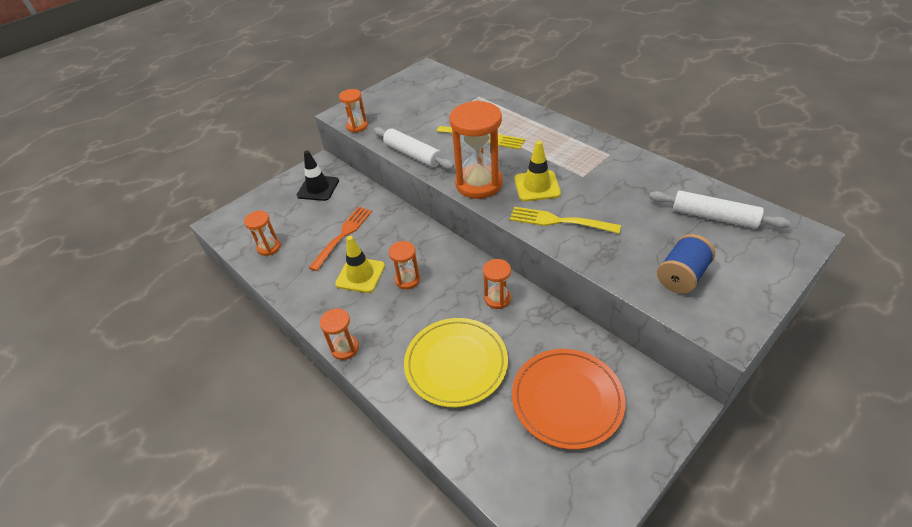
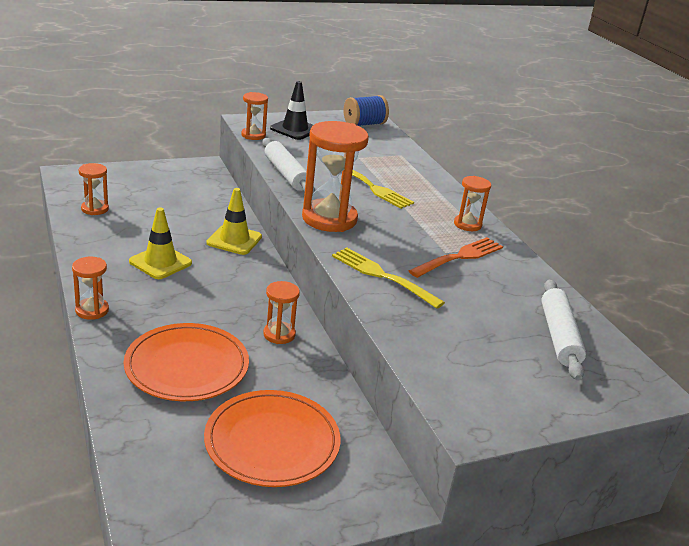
camera: 15 degrees right, 15 degrees down
(318, 188) = (184, 182): black traffic cone -> black traffic cone (295, 129)
(343, 236) = (172, 227): orange fork -> orange fork (459, 257)
(407, 280) = (203, 284): orange hourglass -> orange hourglass (467, 224)
(456, 364) = (187, 366): yellow plate -> orange plate
(537, 186) = (388, 242): yellow traffic cone -> yellow traffic cone (234, 240)
(681, 276) = (469, 366): blue spool -> blue spool (364, 124)
(713, 217) = (559, 336): white rolling pin -> white rolling pin turned 45 degrees clockwise

